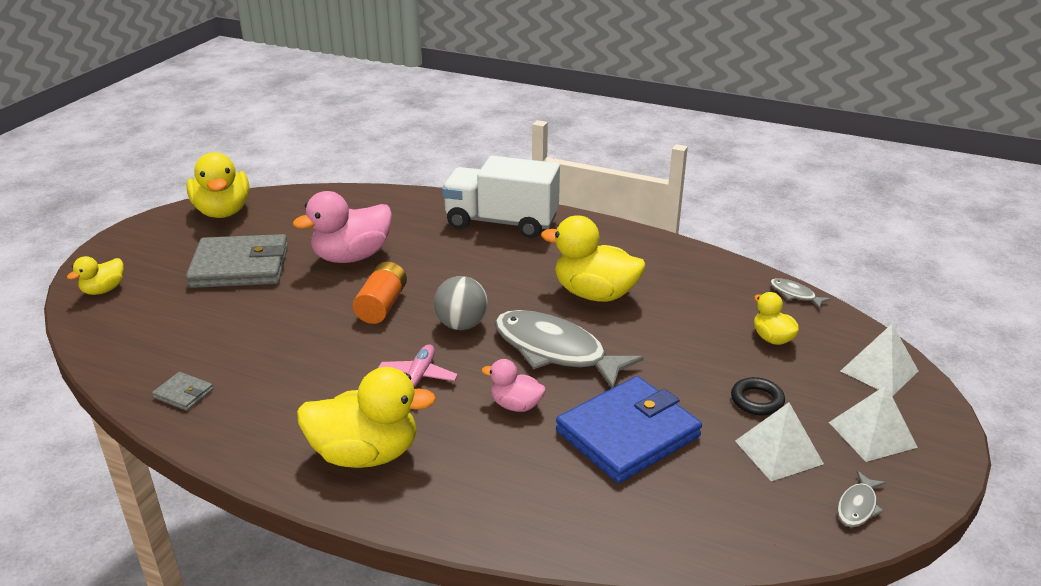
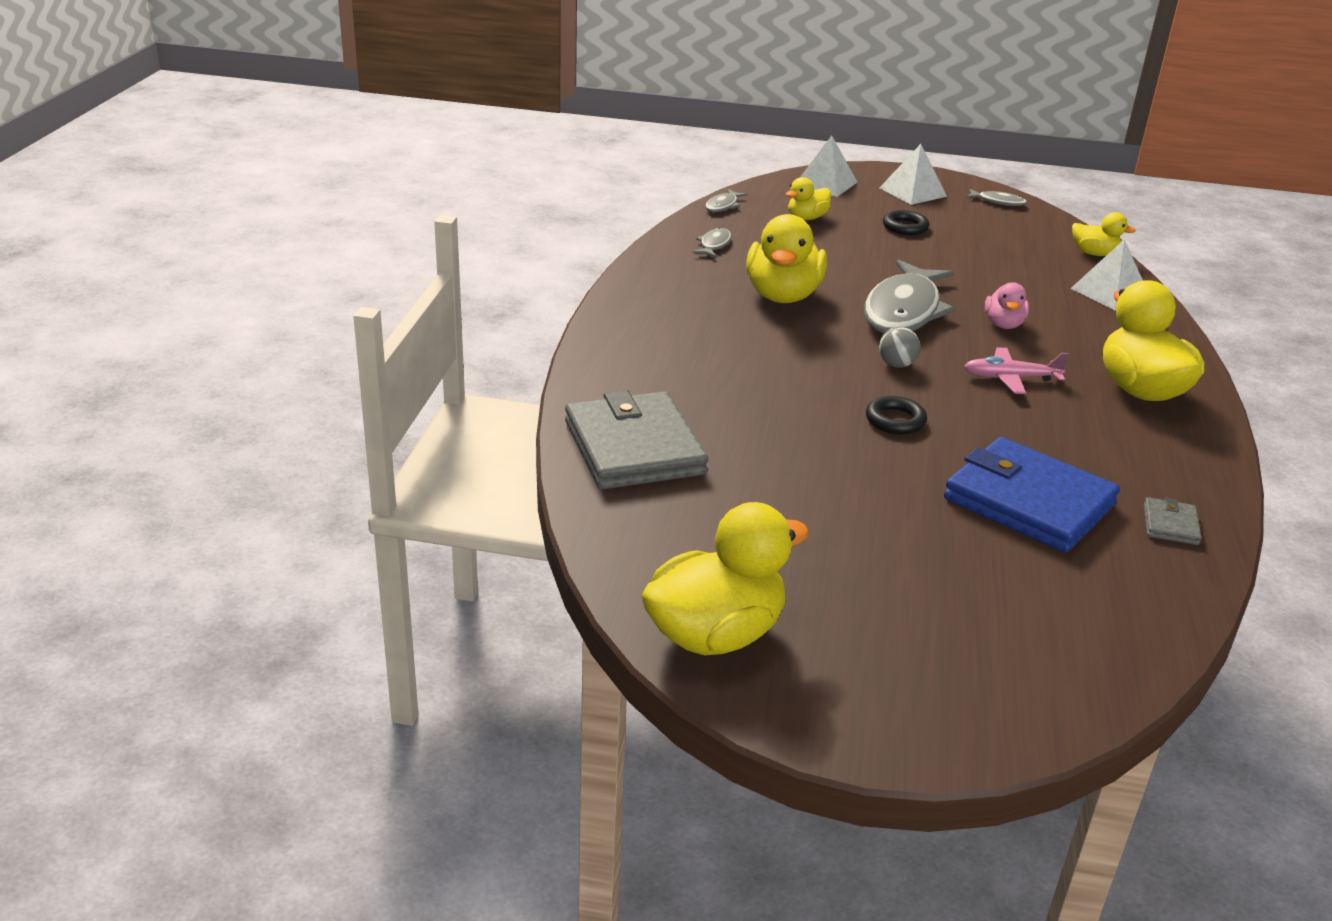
camera: 105 degrees left, 0 degrees up
(103, 290) = (1036, 689): yellow duck -> yellow duck (1094, 253)
(240, 266) = (879, 560): grey wallet -> grey wallet (634, 448)
(352, 257) = (793, 464): pink duck -> none
(382, 306) = (895, 420): orange battery -> black ring
(461, 325) = (896, 365): grey ball -> grey ball, size x0.63
(501, 222) = (640, 361): white truck -> none
(627, 434) = (996, 275): blue wallet -> blue wallet (1028, 502)
(700, 277) = (714, 245): none -> grey fish
(778, 452) = (963, 222): white pyramid -> white pyramid (1110, 293)

